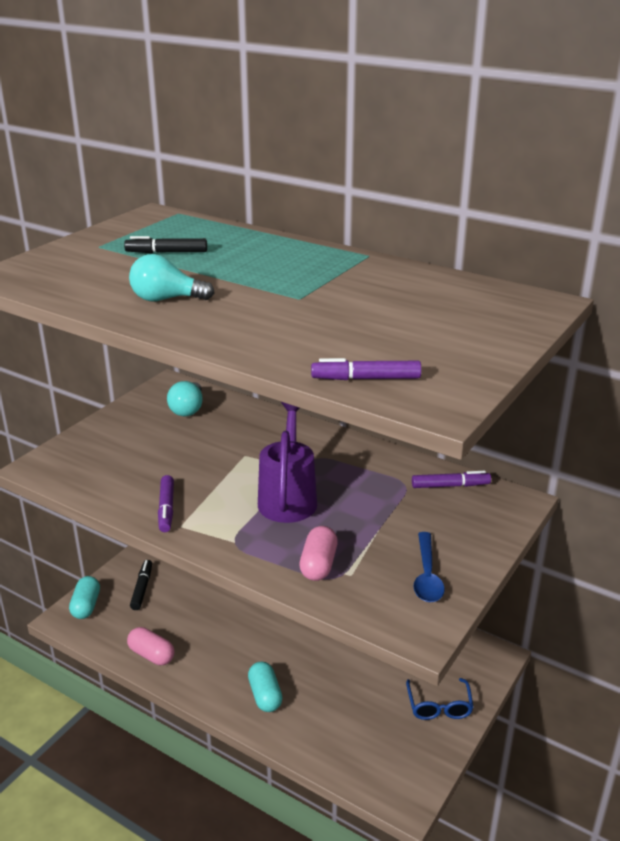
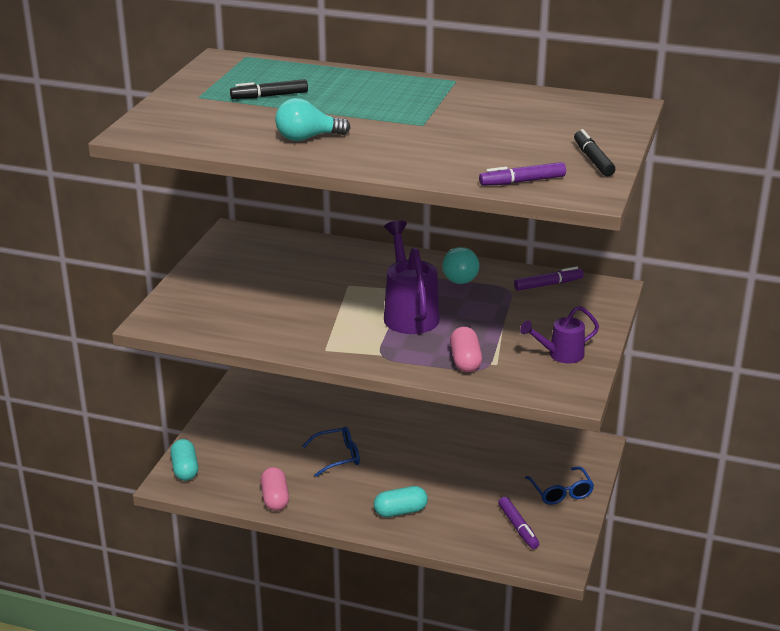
camera: 15 degrees left, 0 degrees up
(142, 588) = (234, 445): black marker -> black marker (593, 160)
(151, 655) = (275, 498): pink capsule -> pink capsule turned 60 degrees clockwise
(166, 509) = (303, 338): purple marker -> purple marker (518, 527)
(188, 409) = (267, 252): turquoise light bulb -> turquoise light bulb (458, 277)
(232, 619) = (338, 456): none -> blue glasses
(265, 695) = (400, 511): turquoise capsule -> turquoise capsule turned 75 degrees counterclockwise
(427, 575) = (560, 355): blue spoon -> purple watering can

